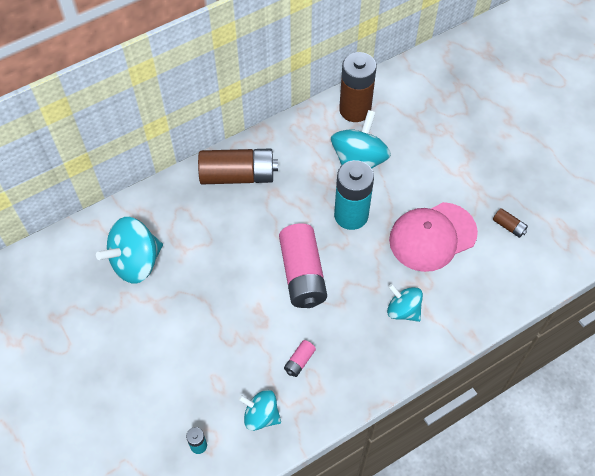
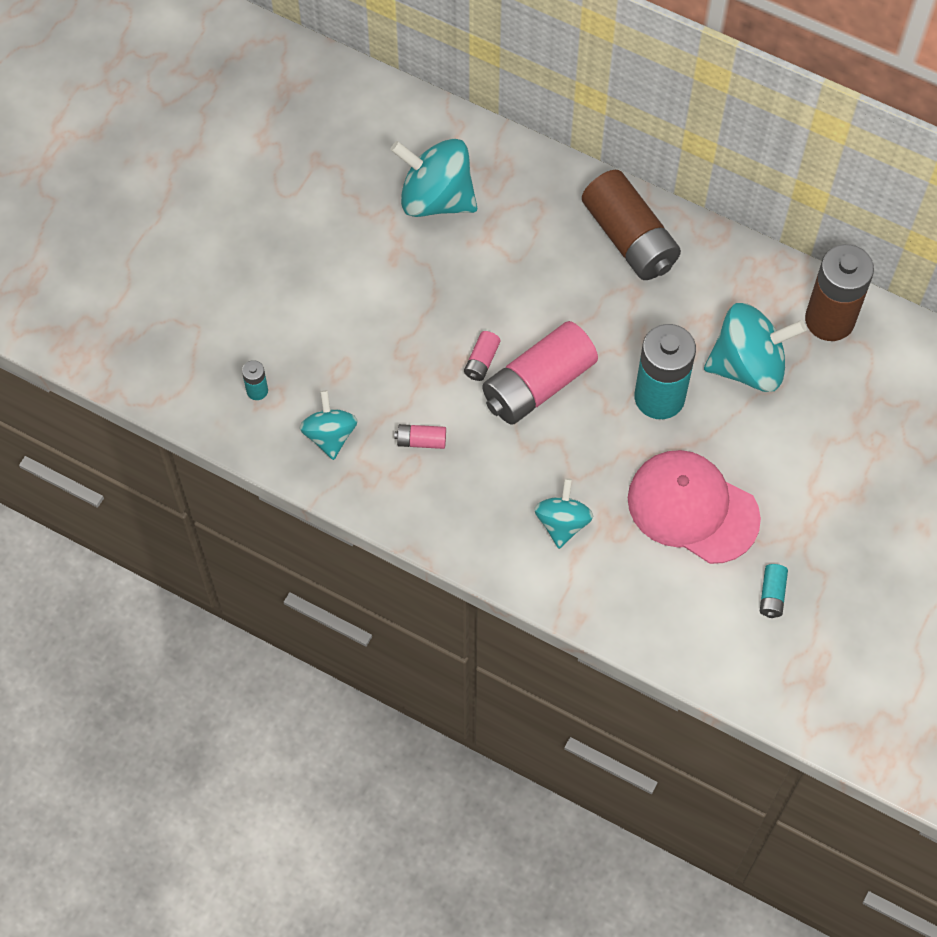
camera: 60 degrees right, 5 degrees up
(266, 297) = (481, 361): none -> pink battery
(509, 226) = (772, 595): brown battery -> turquoise battery

